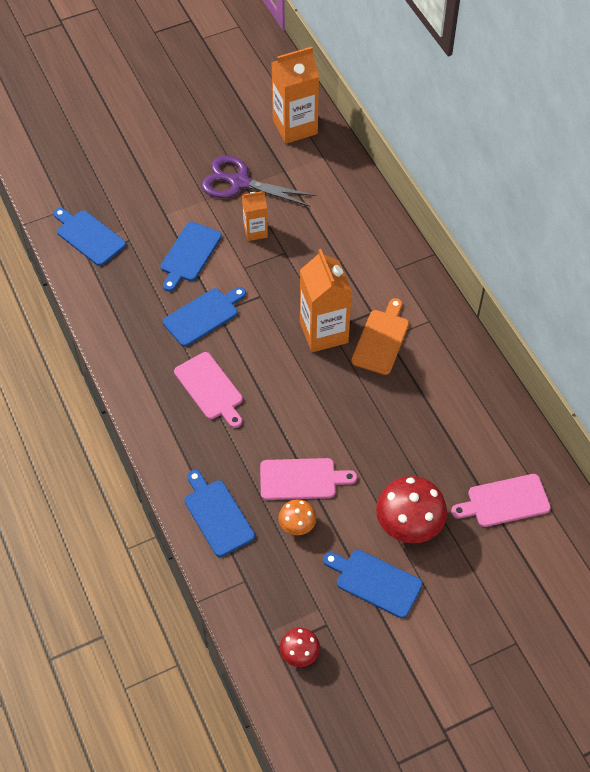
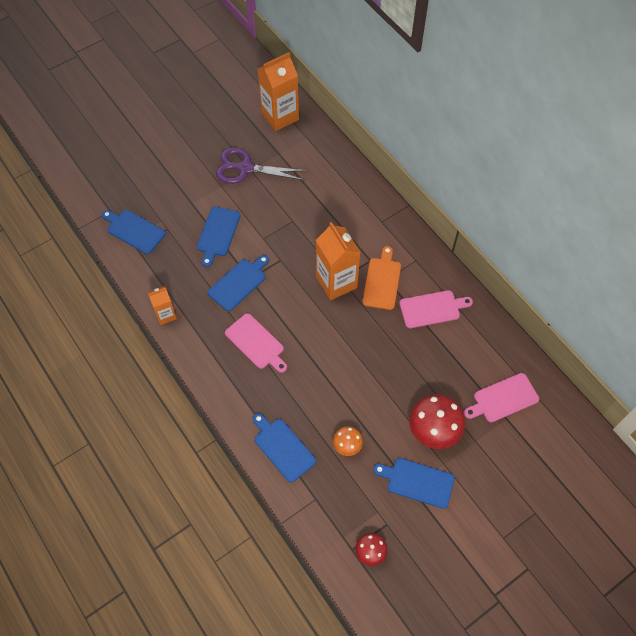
camera: 10 degrees left, 5 degrees up
(255, 231) = (266, 207): orange carton -> orange carton (166, 315)
(301, 479) = (343, 406): pink cutting board -> pink cutting board (432, 309)

